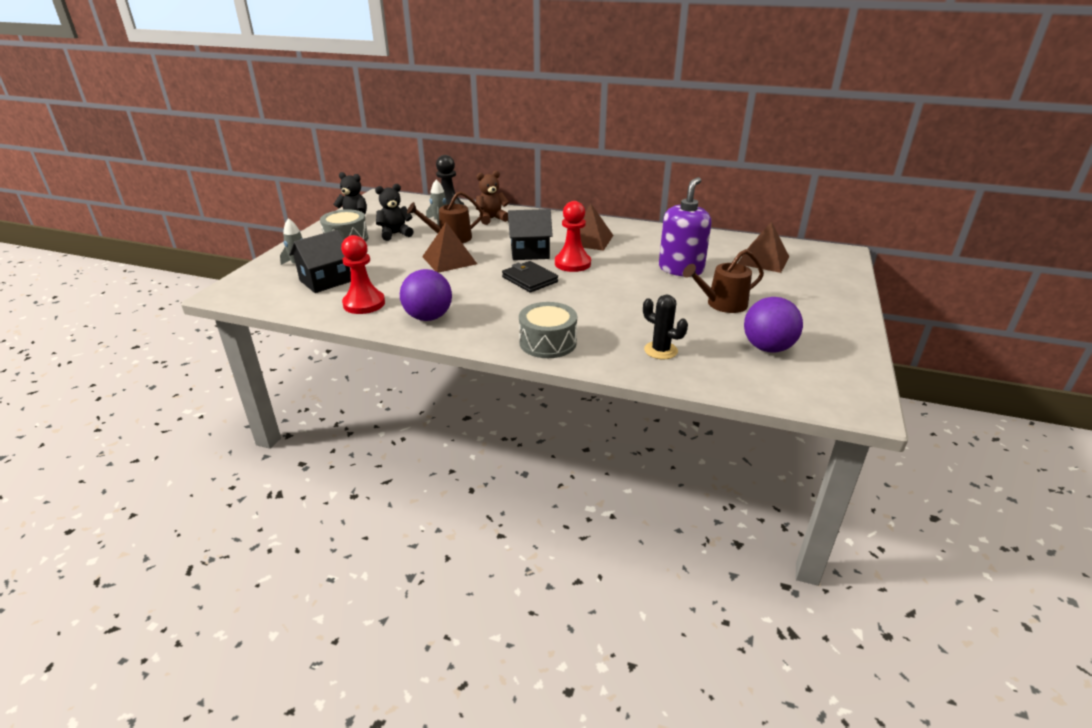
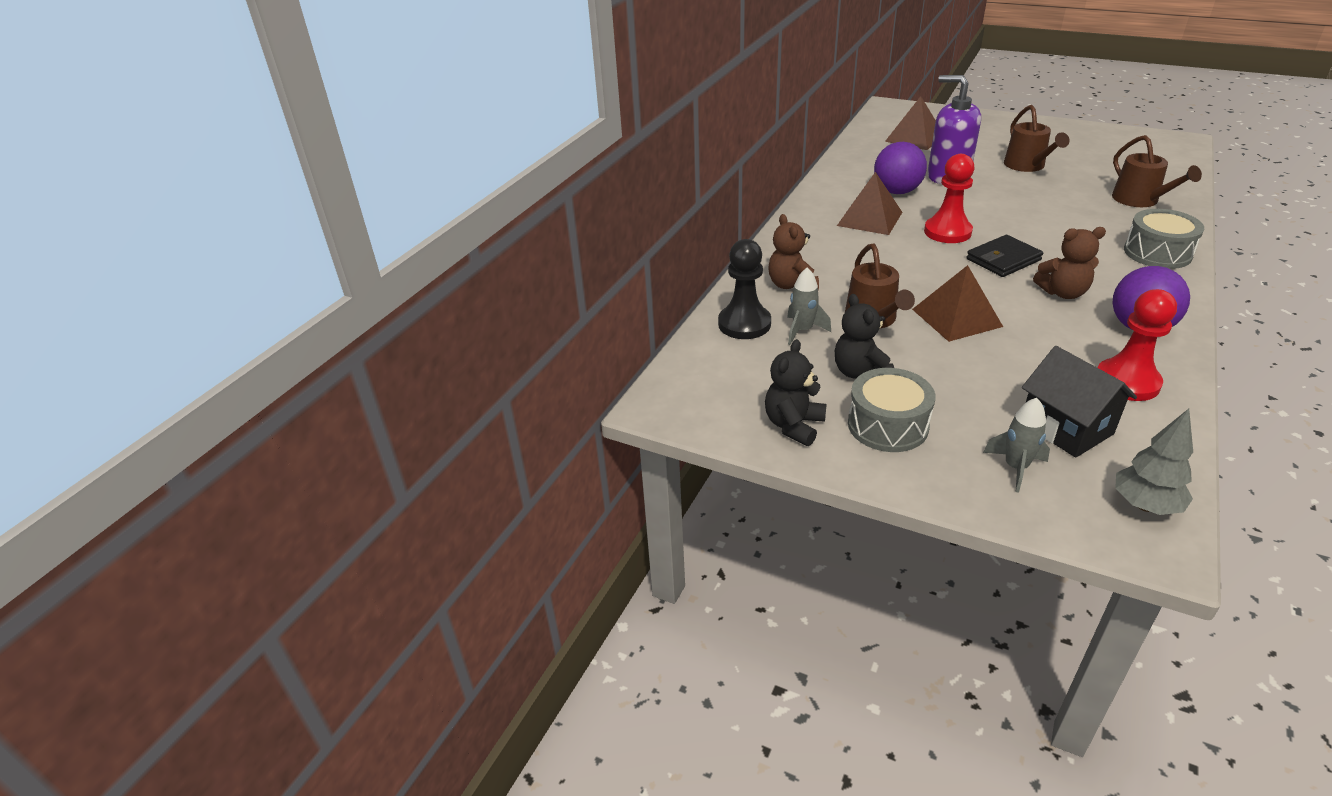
camera: 80 degrees left, 5 degrees up
(253, 293) = (1145, 505): none -> grey tree
(479, 296) = (1063, 293): none -> brown teddy bear
(530, 252) = (918, 258): black house -> none
(660, 350) = (1139, 200): black cactus -> brown watering can
(767, 348) = (1107, 158): purple ball -> purple ball (897, 191)

